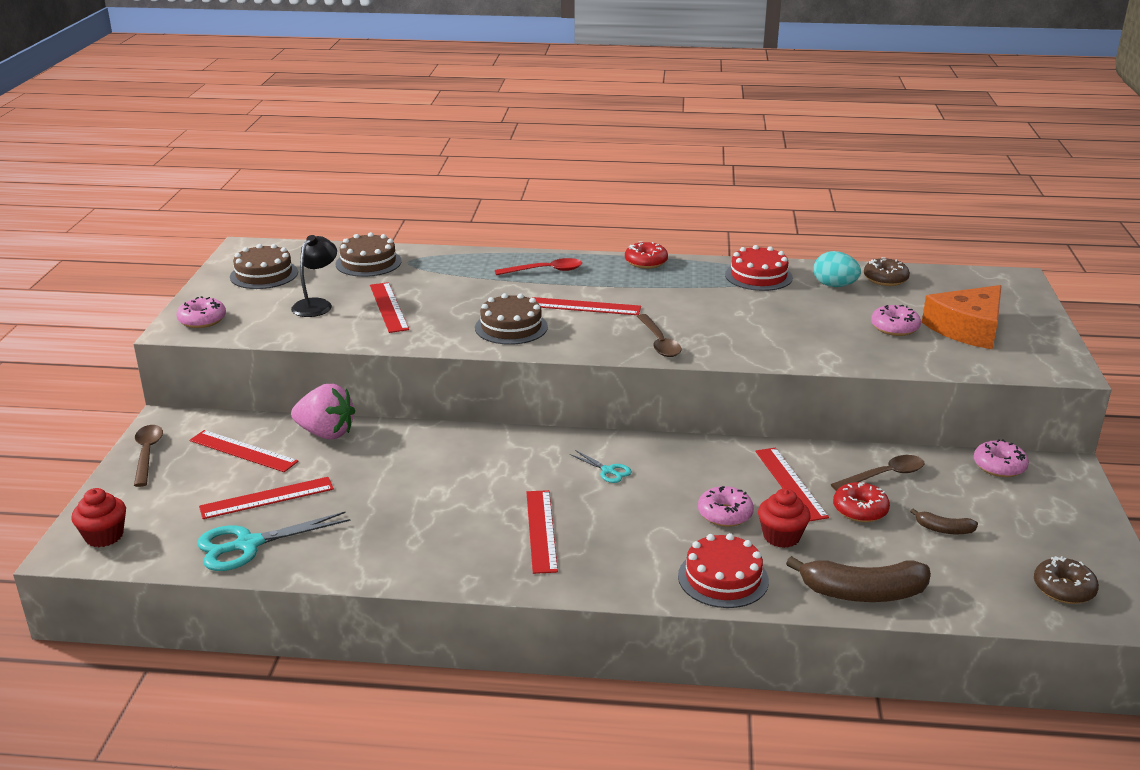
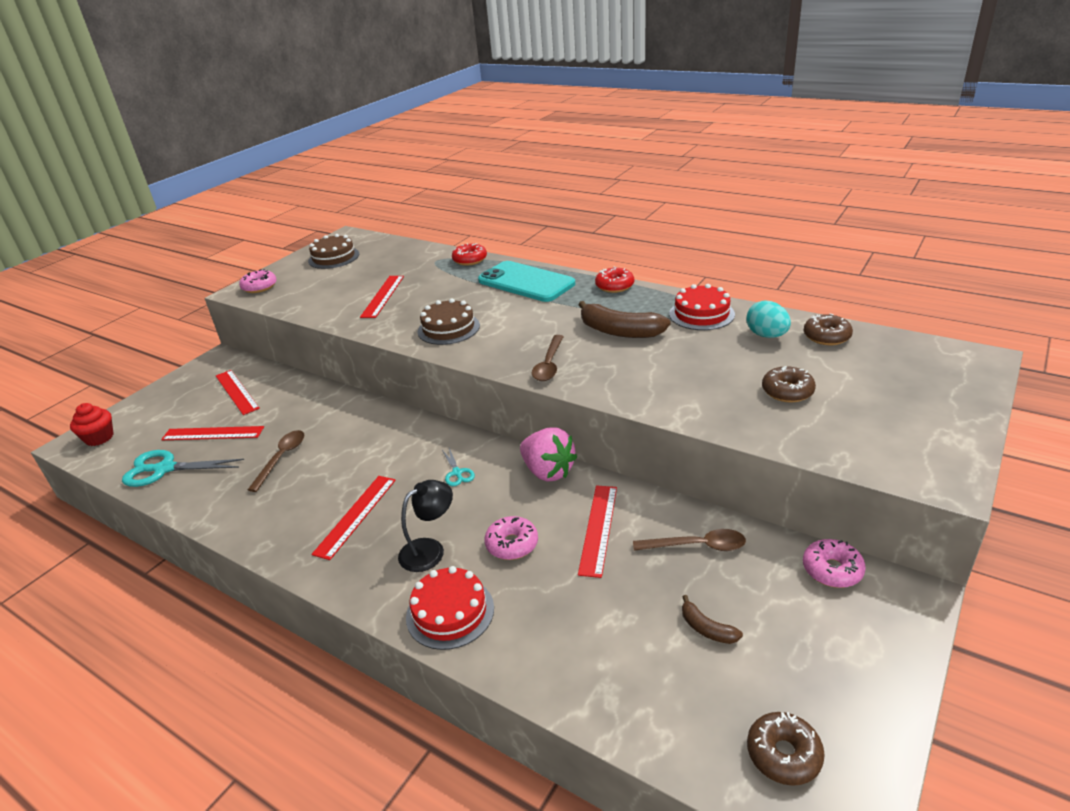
camera: 30 degrees right, 5 degrees up
(147, 454) = (184, 381): brown spoon -> brown spoon (281, 458)
(317, 304) = (339, 286): black lamp -> black lamp (430, 549)
(326, 433) = (298, 389): pink strawberry -> pink strawberry (548, 471)
(368, 262) = (409, 257): brown cake -> none
(545, 271) = (526, 282): red spoon -> turquoise phone
(584, 306) = (523, 319): red ruler -> none
(781, 536) = (540, 584): red cupcake -> none
(860, 510) = (639, 578): red donut -> red donut (470, 260)
(863, 593) = (560, 676): brown banana -> brown banana (619, 331)
(894, 328) = (787, 391): pink donut -> brown donut
(967, 329) = (868, 408): orange cheese -> none

